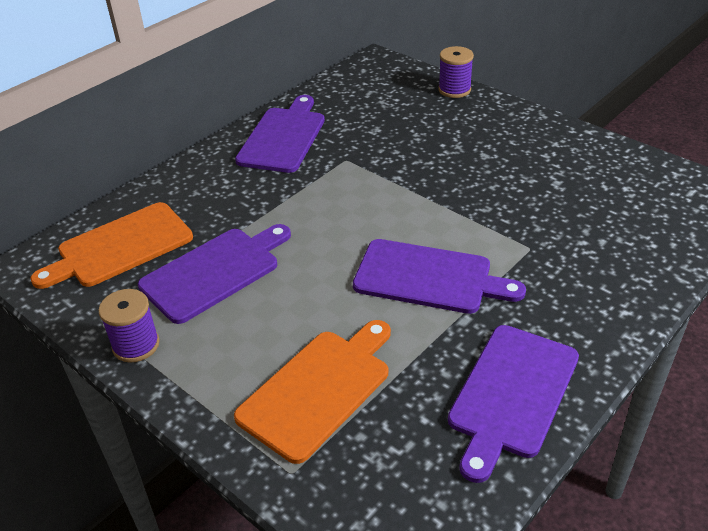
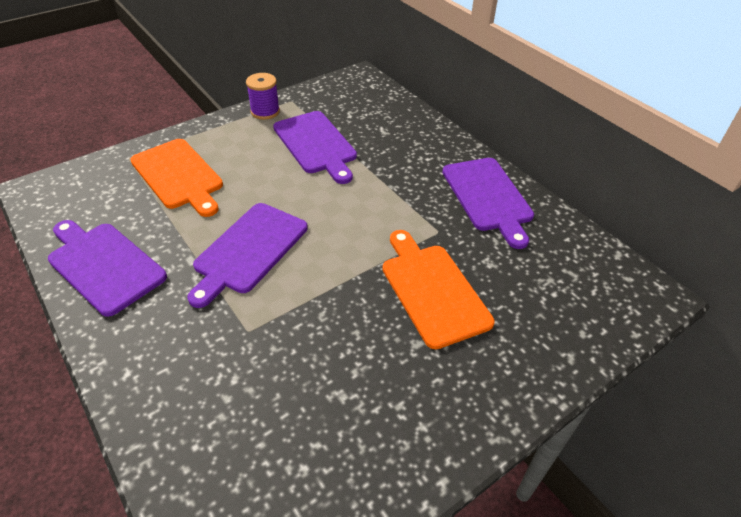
camera: 100 degrees right, 5 degrees up
(120, 247) = (363, 108): orange cutting board -> orange cutting board (432, 290)
(283, 137) = (488, 197): purple cutting board -> purple cutting board turned 45 degrees clockwise
(454, 90) = (572, 356): purple spool -> none

